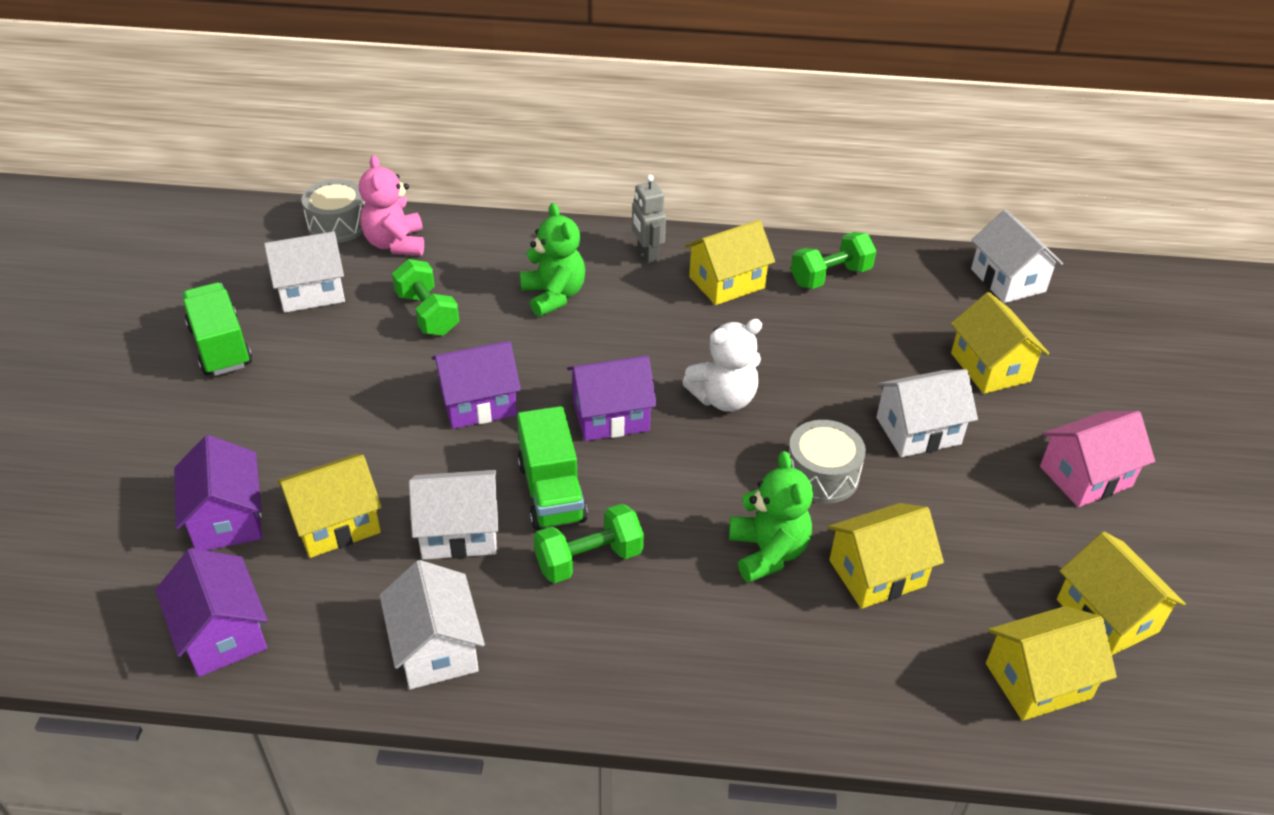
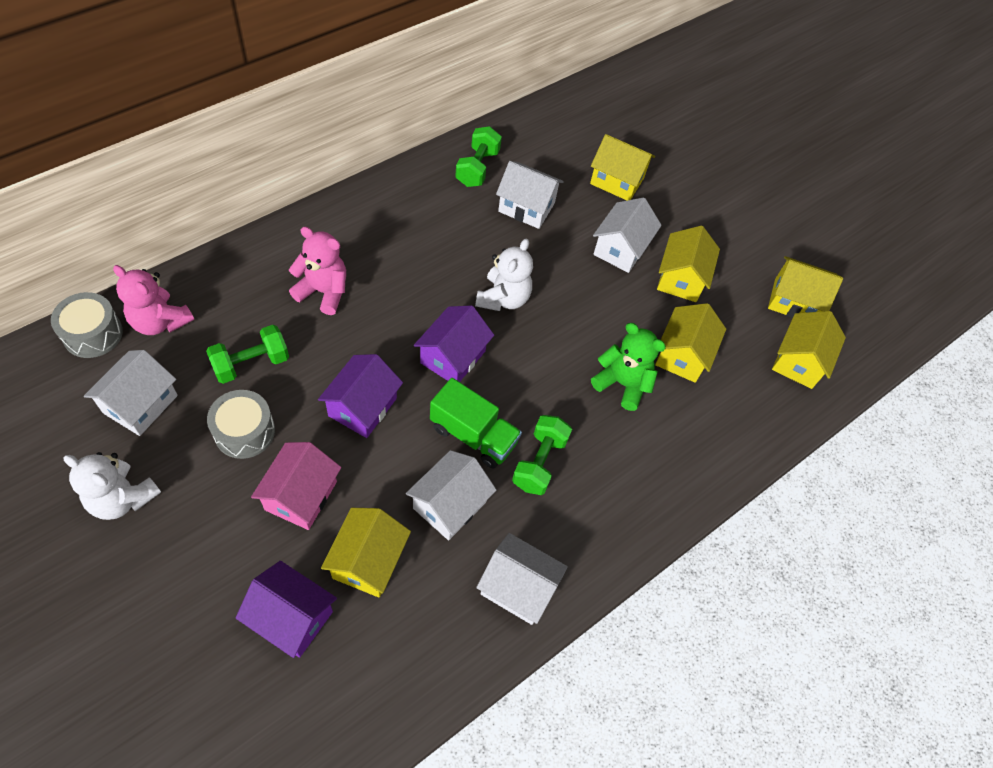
camera: 50 degrees left, 15 degrees up
(220, 347) = (122, 498): green truck -> white teddy bear
(222, 633) = (384, 692): purple house -> none
(427, 314) = (251, 363): green dumbbell -> green dumbbell turned 45 degrees counterclockwise
(553, 296) = (323, 291): green teddy bear -> pink teddy bear
(647, 255) = (351, 220): grey robot -> none
(727, 282) = (422, 210): yellow house -> yellow house (681, 278)
(822, 475) = (602, 313): grey drum -> grey drum (244, 431)
(1008, 280) = (572, 112): white house -> white house (526, 207)
(1085, 476) = (718, 223): pink house -> pink house (301, 495)

